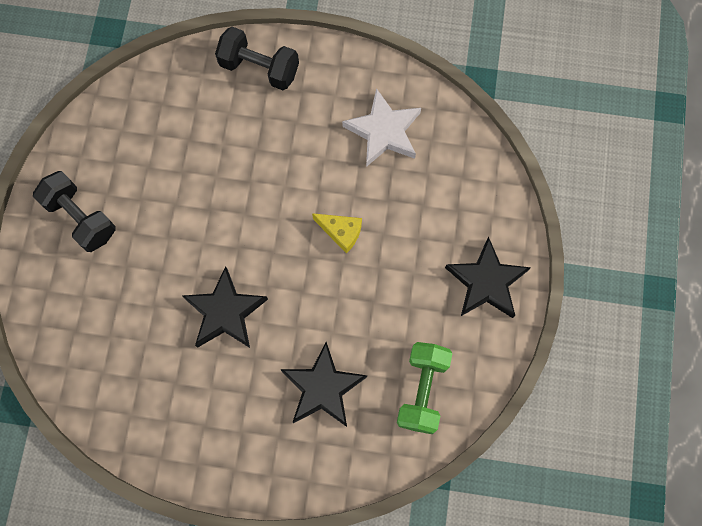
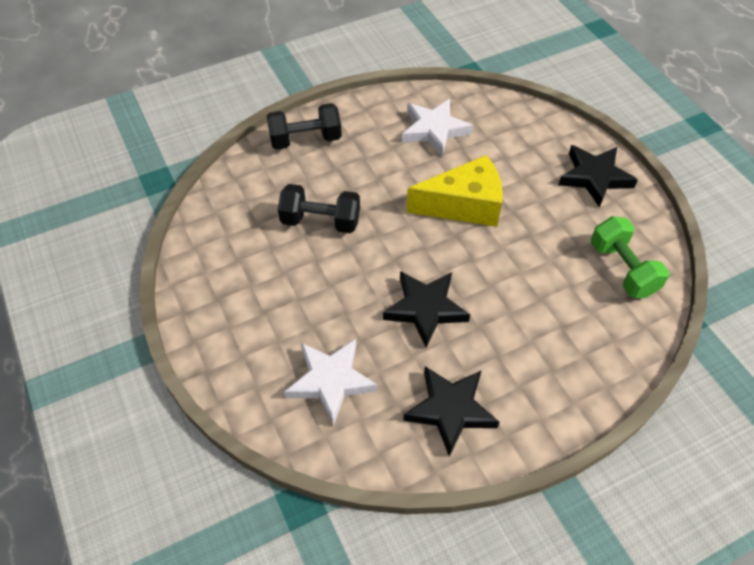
camera: 35 degrees left, 20 degrees down
(81, 218) = (242, 314): black dumbbell -> black dumbbell (320, 221)
(104, 325) = (330, 381): none -> white star
(323, 388) = (551, 313): black star -> black star (450, 410)
(341, 232) = (464, 205): yellow cheese -> yellow cheese, size x1.96

